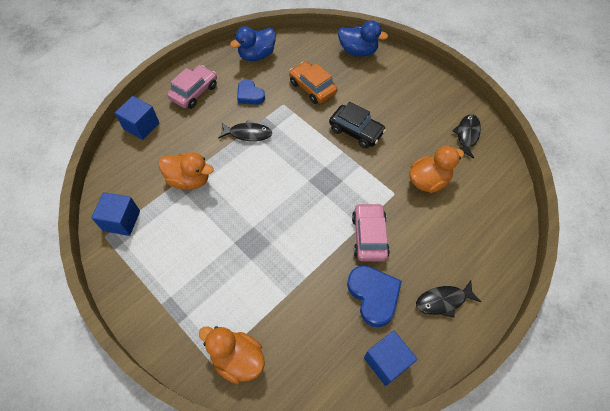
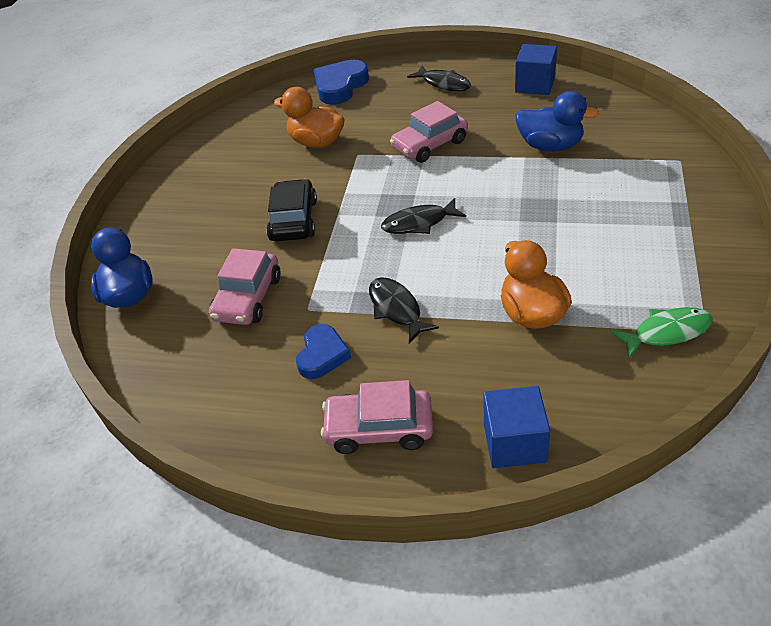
camera: 120 degrees left, 15 degrees down
(121, 221) = (666, 332): blue cube -> green fish
(237, 358) = (653, 150): orange duck -> none
(257, 55) = (224, 406): blue duck -> blue duck (550, 146)
(312, 88) = (248, 298): orange car -> pink car
(373, 295) = (488, 115): blue heart -> blue heart (340, 86)
(467, 135) = (223, 146): black fish -> black fish (419, 223)

